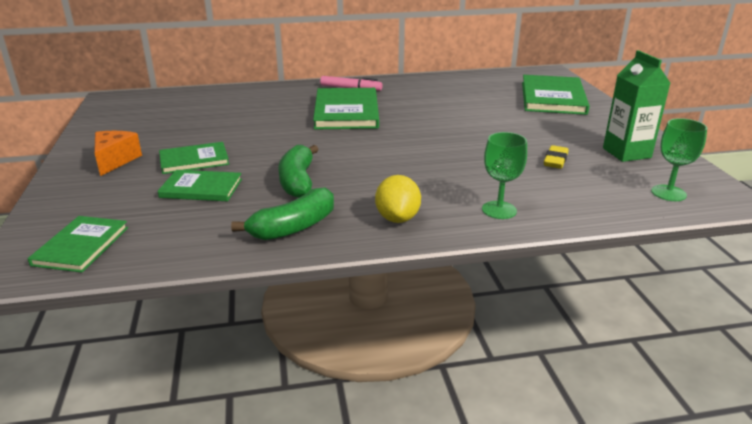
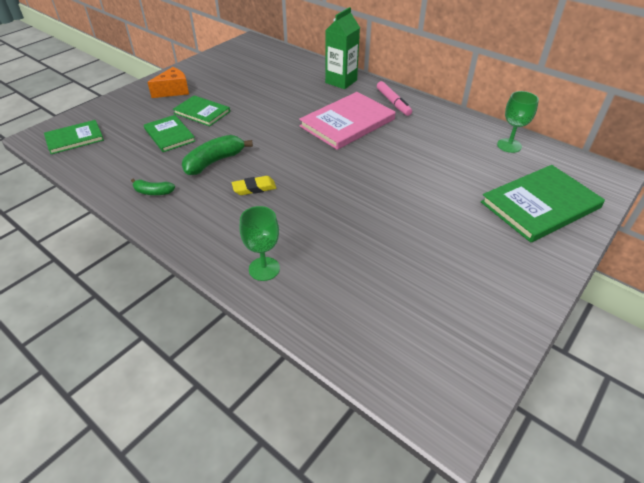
camera: 50 degrees right, 15 degrees up
(293, 227) = (153, 192): green banana -> green banana, size x0.57
(346, 112) = (347, 123): green book -> pink book
(397, 218) = (204, 227): yellow lemon -> none
(555, 160) = (393, 263): yellow eraser -> yellow eraser (254, 188)
(626, 153) = (469, 302): green carton -> green carton (341, 81)
(668, 193) = (409, 363): green goblet -> green goblet (509, 145)

